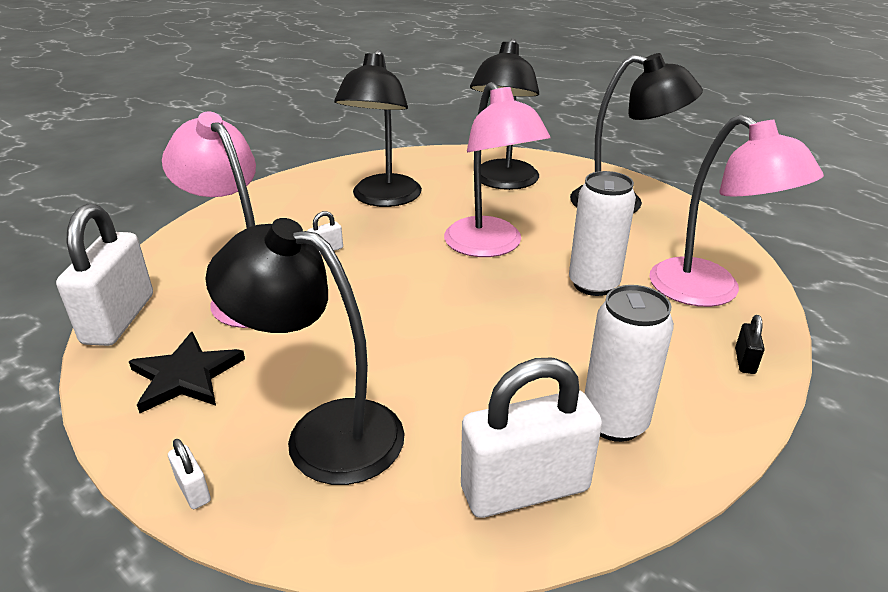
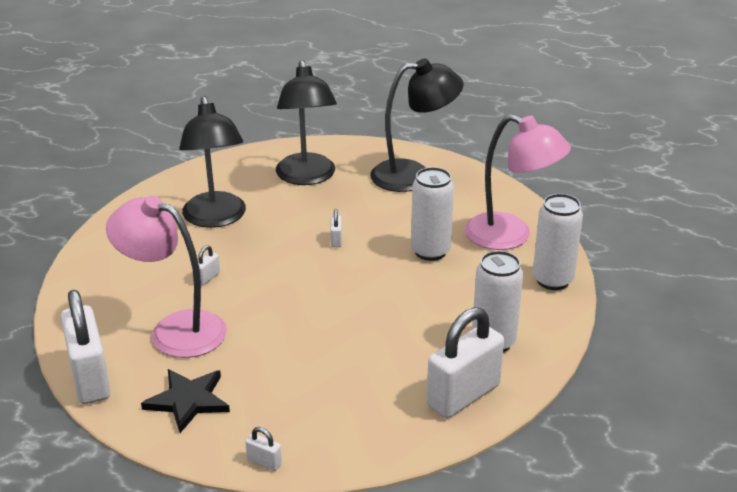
camera: 25 degrees left, 0 degrees up
(324, 433) = (318, 404): black lamp -> none
(490, 246) = (336, 240): pink lamp -> white padlock
(745, 361) = (552, 280): black padlock -> white can

